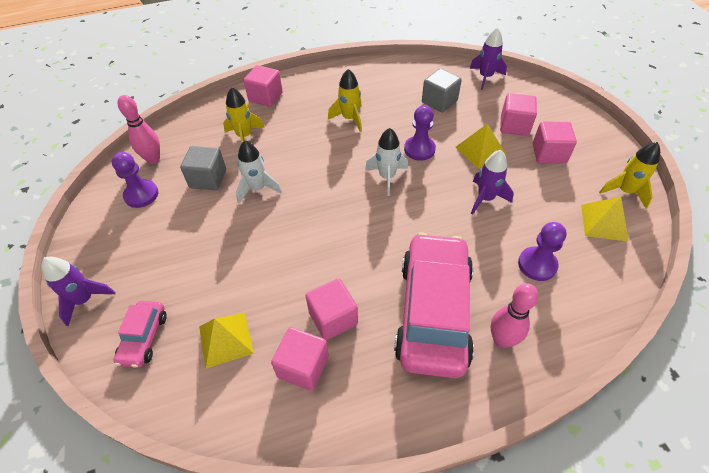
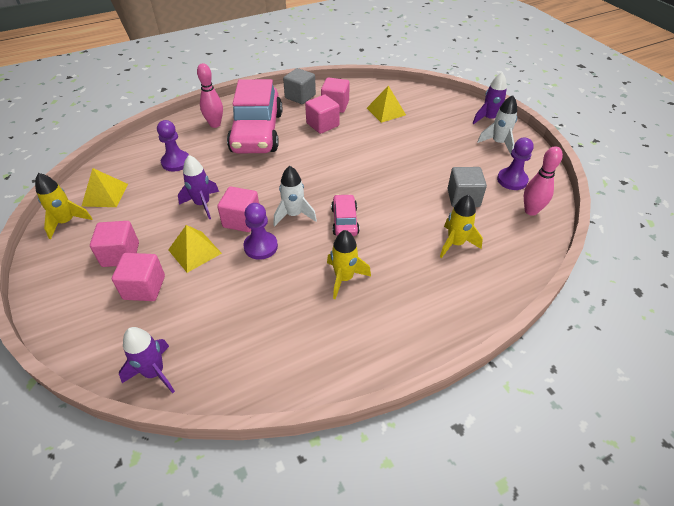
camera: 170 degrees right, 5 degrees down
(144, 338) = (435, 108): pink car -> pink car (344, 221)
(257, 189) = (412, 194): white rocket -> white rocket (498, 143)
(265, 97) = (462, 301): pink cube -> pink cube (241, 220)
(439, 101) = (231, 317): grey cube -> grey cube (300, 96)

